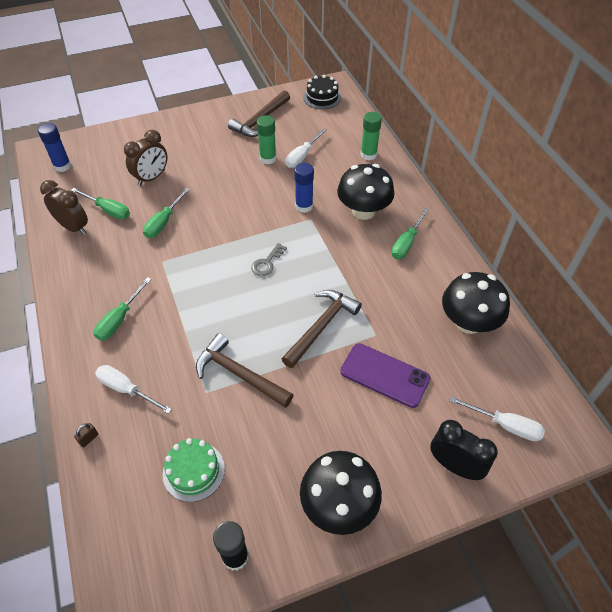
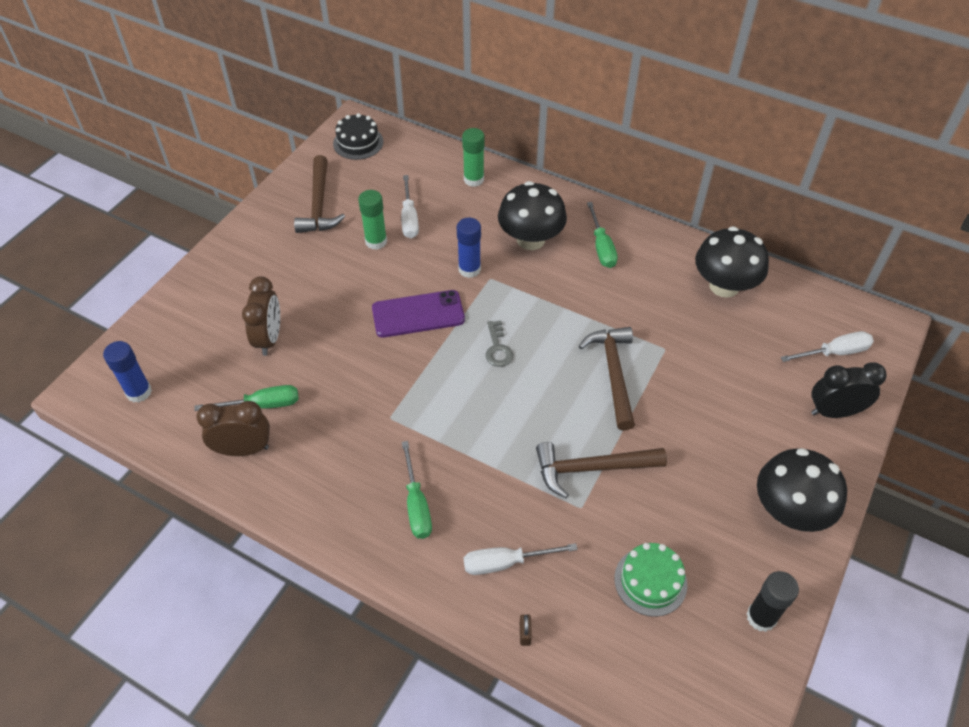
camera: 40 degrees left, 0 degrees up
(164, 222) = (343, 377): green screwdriver -> none
(385, 375) = (709, 378): purple phone -> purple phone (418, 314)

